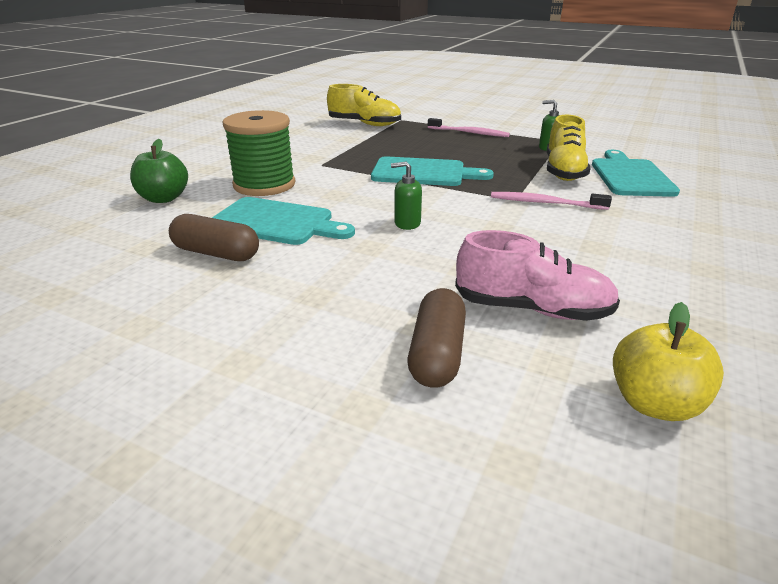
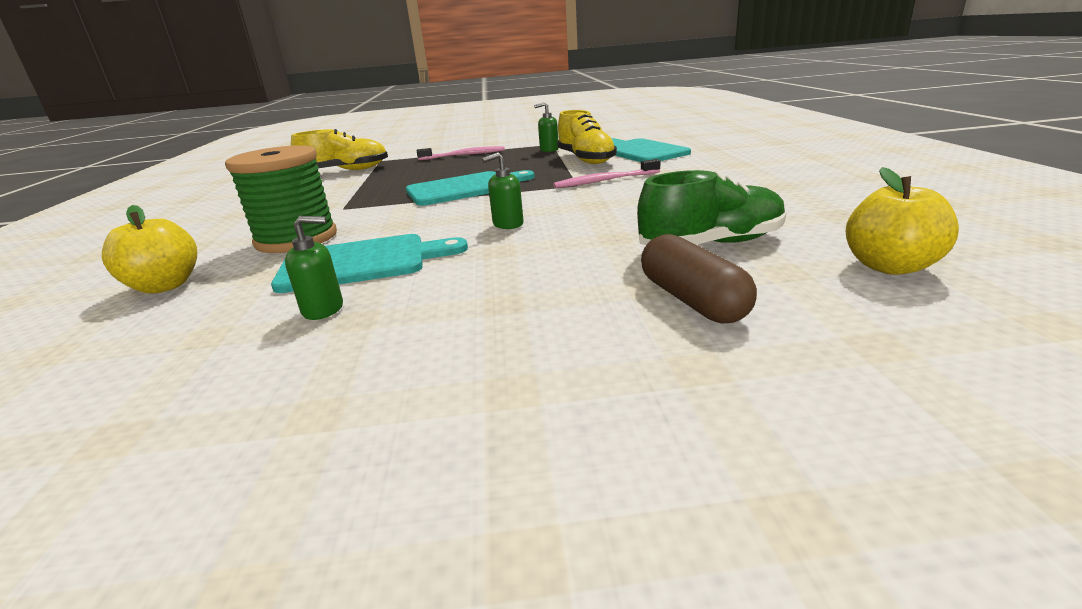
camera: 30 degrees left, 5 degrees down
(164, 198) = (165, 286): green apple -> yellow apple
(216, 253) = (323, 309): brown capsule -> green soap dispenser
(532, 309) = (712, 244): pink shoe -> green shoe

